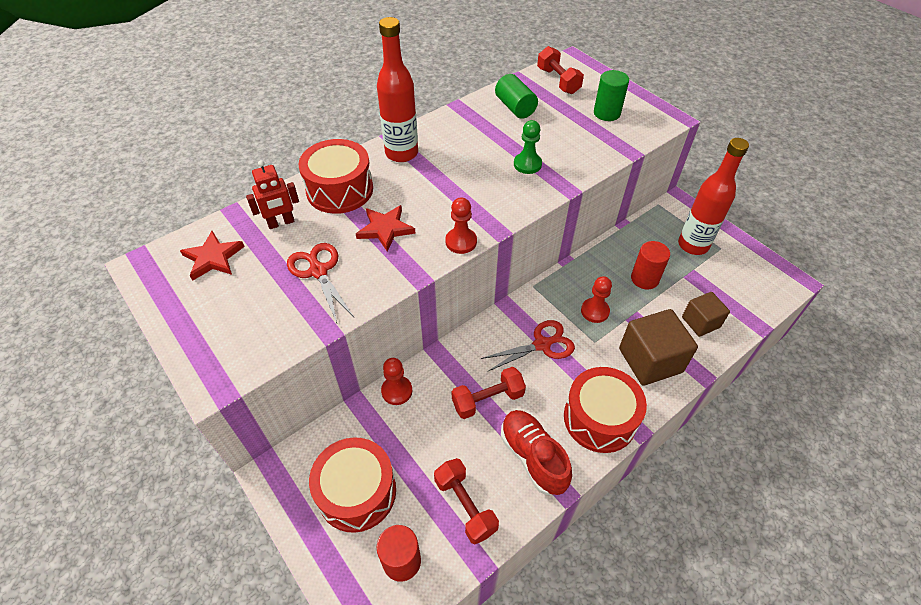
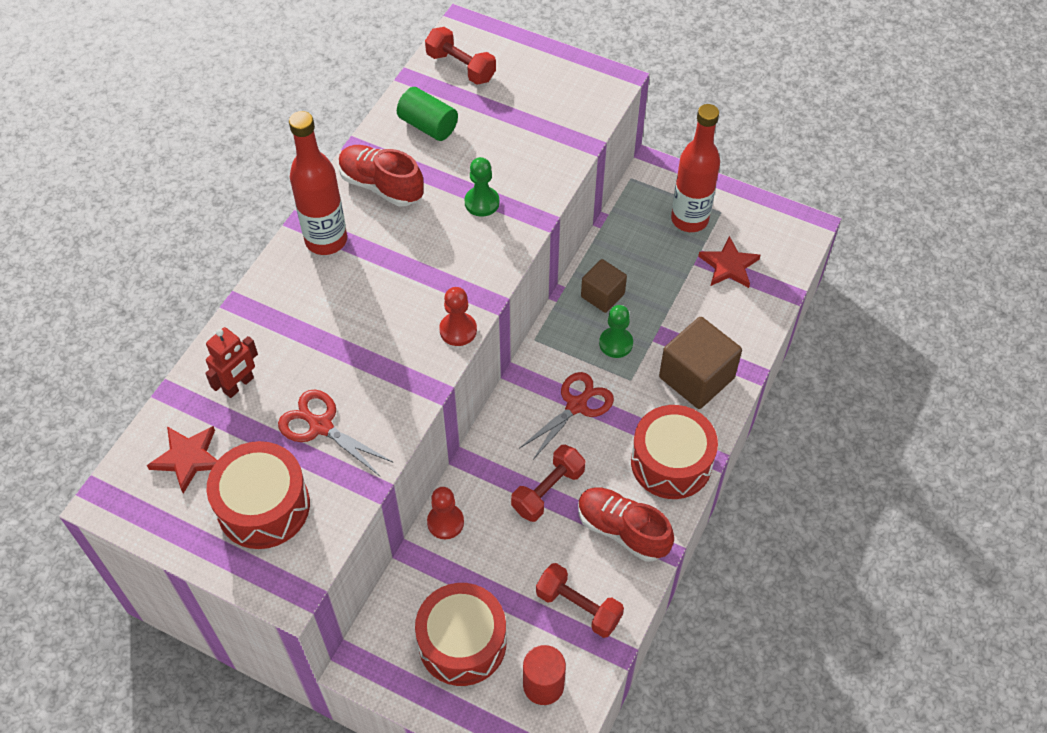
camera: 25 degrees left, 5 degrees up
(340, 190) = (281, 317): red drum -> red drum (263, 506)
(385, 229) = (365, 347): red star -> red star (729, 266)
(460, 133) = (381, 186): none -> red shoe
(595, 311) = (616, 343): red pawn -> green pawn
(607, 113) = (540, 97): green cylinder -> none
(644, 279) = (653, 282): red cylinder -> none
(700, 322) = (731, 312): brown cube -> brown cube (602, 295)

